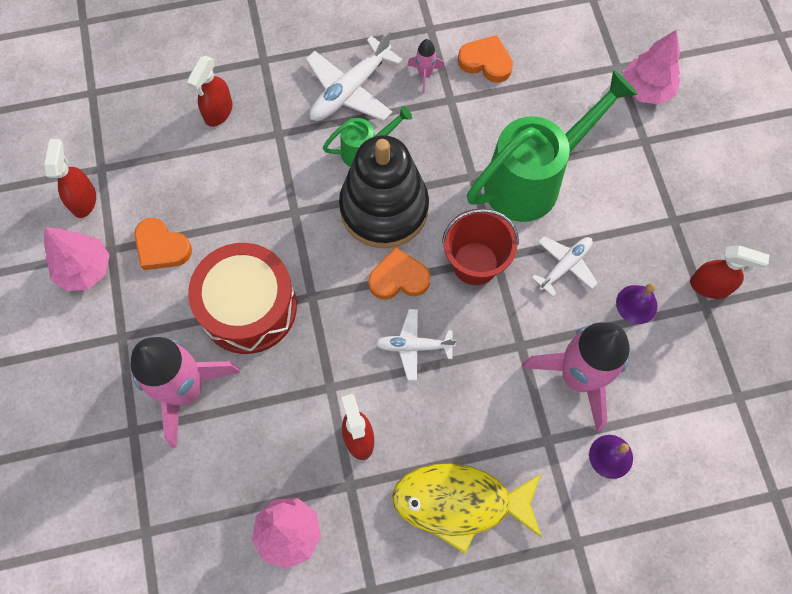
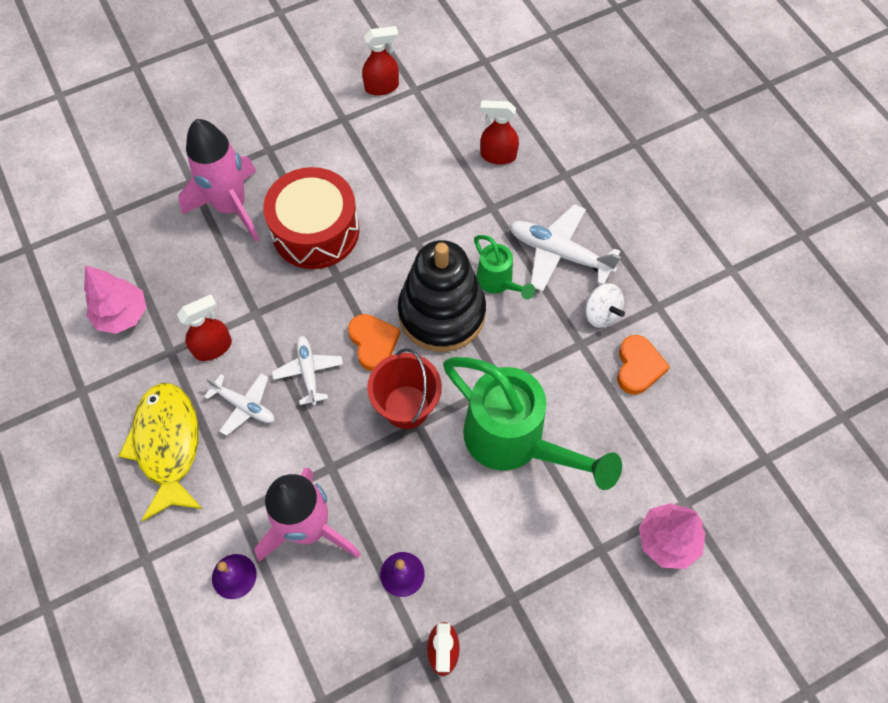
camera: 75 degrees right, 5 degrees down
(85, 269) = (320, 107): pink tree -> none
(162, 247) = (354, 153): orange heart -> none
(425, 75) = (601, 314): pink rocket -> white spinning top
(565, 266) = (426, 493): white plane -> white plane (244, 406)

